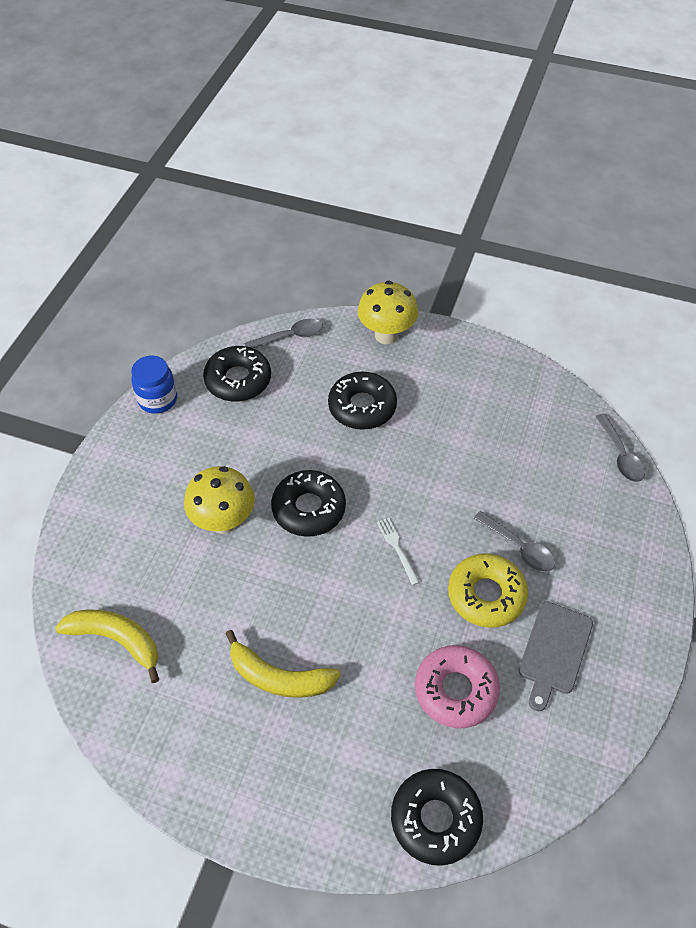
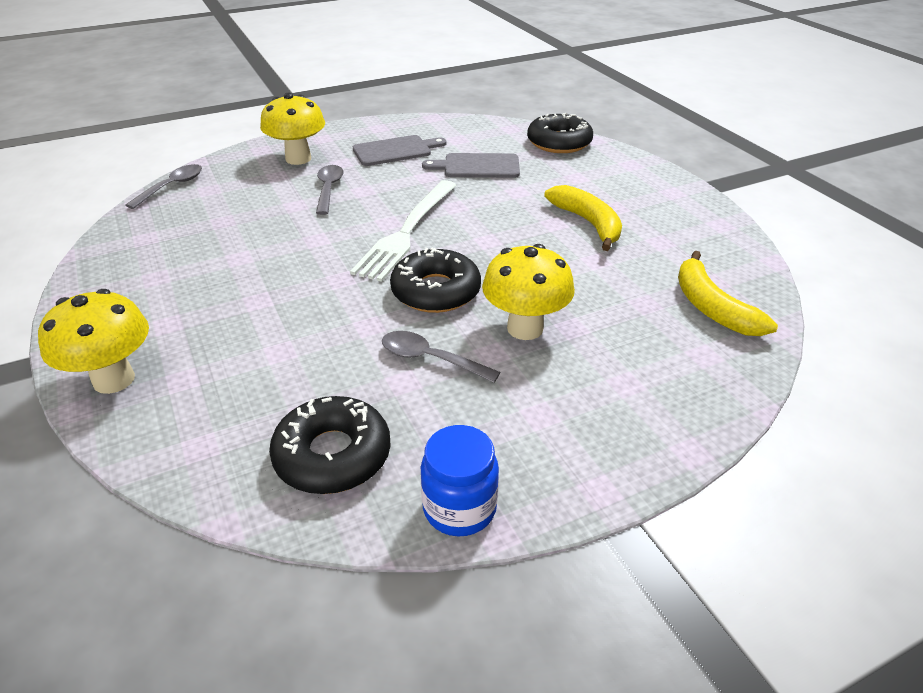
camera: 135 degrees left, 15 degrees down
(289, 336) = (195, 464): grey spoon -> grey spoon (430, 359)
(362, 407) = (263, 332): black donut -> none
(397, 548) = (407, 232): white fork -> white fork, size x2.29
(456, 690) = (477, 166): pink donut -> grey cutting board
(486, 595) = (390, 184): yellow donut -> none
(604, 565) = (298, 159): none -> yellow mushroom

